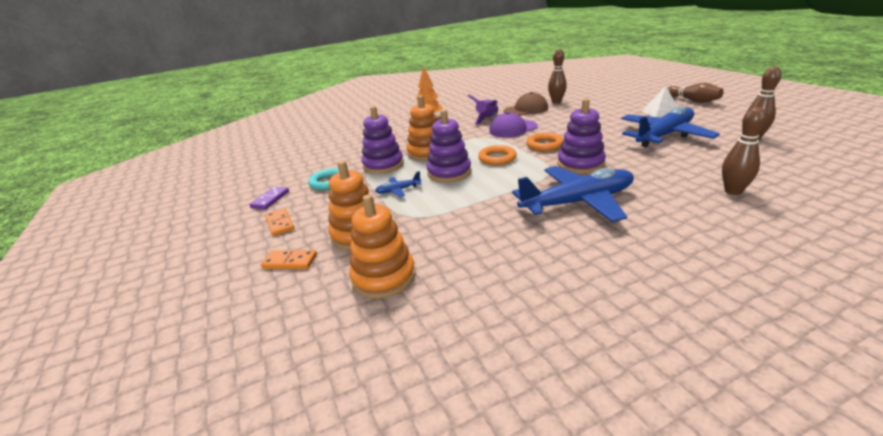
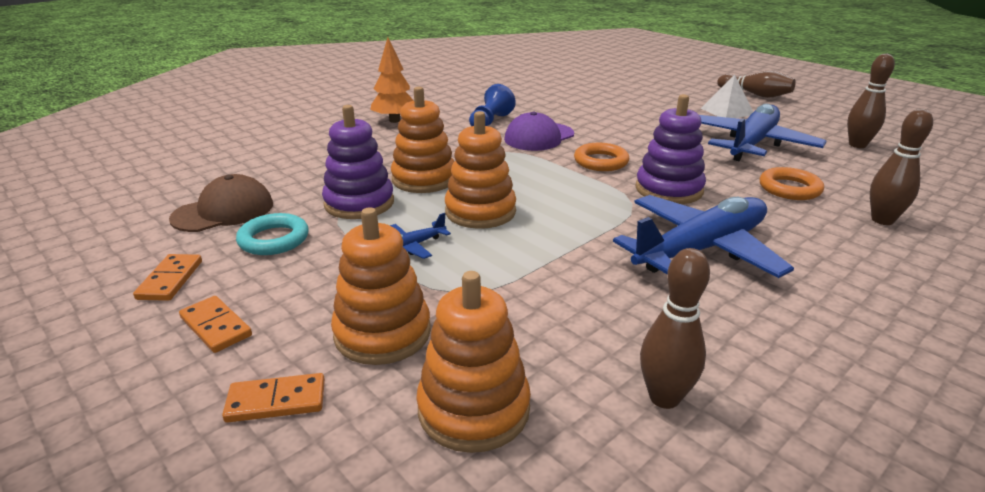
camera: 20 degrees left, 0 degrees up
(270, 199) = (170, 280): purple domino -> orange domino
(449, 173) = (480, 212): purple stacking toy -> orange stacking toy
(487, 119) = (490, 122): purple rocket -> blue pawn
(497, 158) = (542, 185): orange ring -> orange ring (789, 189)
(526, 109) = (541, 107): brown cap -> brown cap (224, 211)
(556, 102) = (578, 95): brown bowling pin -> brown bowling pin (664, 398)

